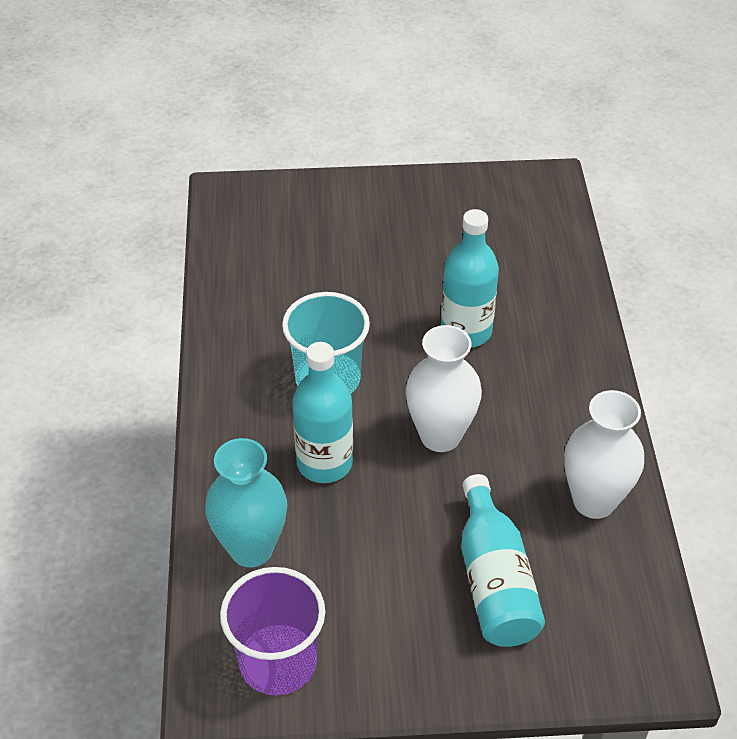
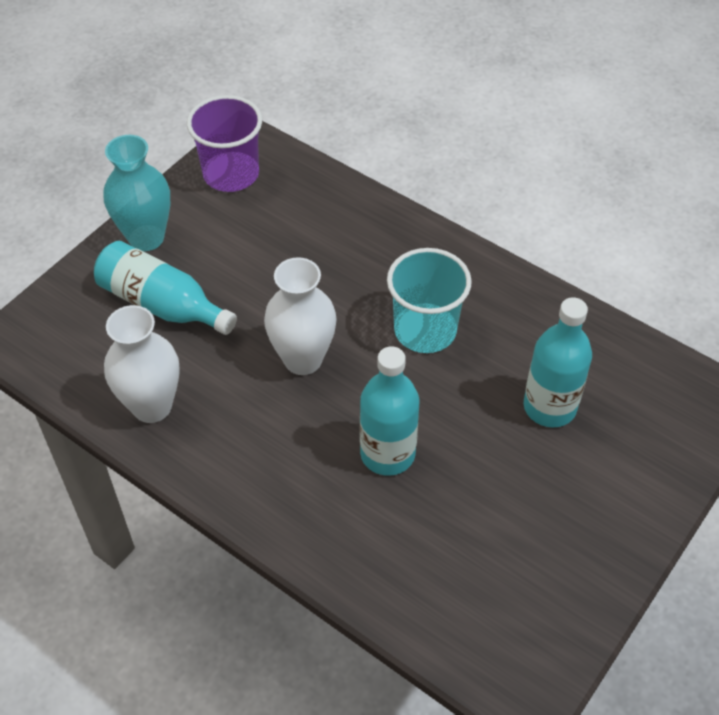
camera: 130 degrees right, 5 degrees up
(251, 549) = (320, 205): turquoise vase -> turquoise vase (146, 238)
(324, 463) = (349, 280): turquoise bottle -> turquoise bottle (549, 407)

